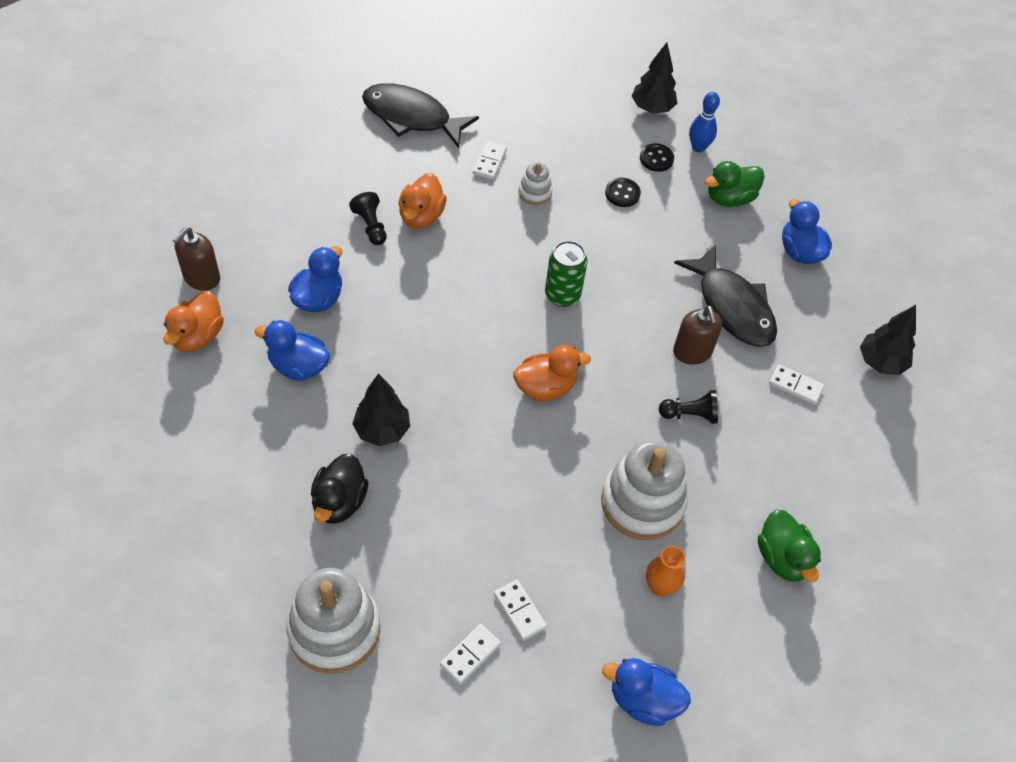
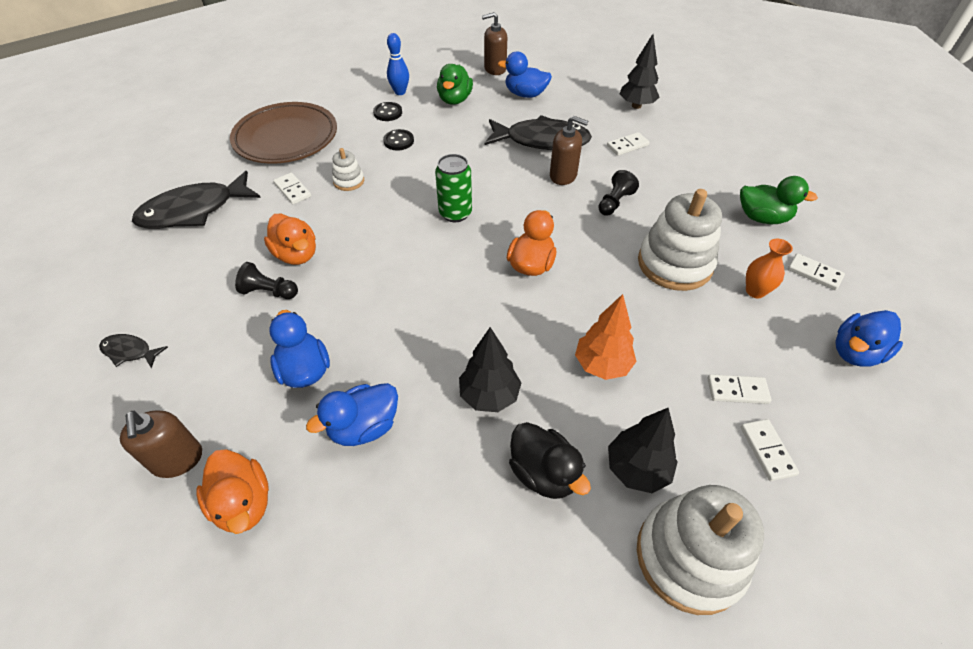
camera: 50 degrees left, 5 degrees down
(258, 187) = (130, 352): none -> black fish
(471, 495) = (602, 365): none -> orange tree
(549, 111) = (286, 138): none -> brown plate
(652, 108) = (344, 94): black tree -> black tree (637, 469)
(732, 633) = (814, 273): none -> white domino
(820, 201) = (495, 69): none -> brown soap dispenser

